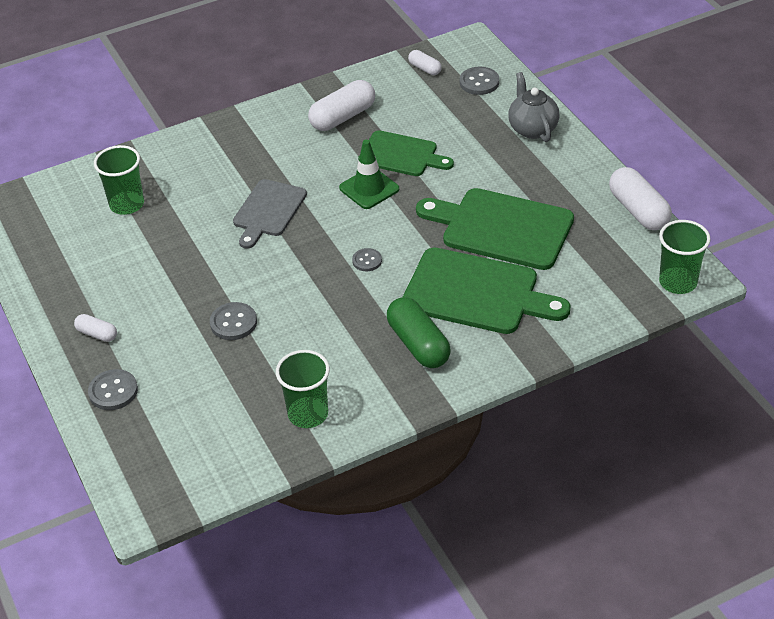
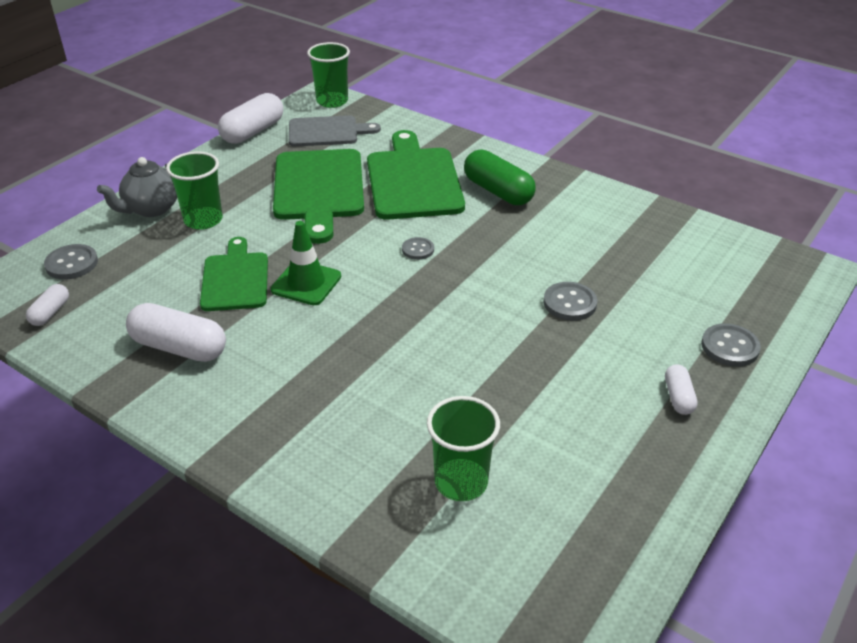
camera: 120 degrees left, 5 degrees down
(268, 211) = (389, 344): grey cutting board -> grey cutting board (327, 132)
(308, 414) = (626, 221): green cup -> green cup (203, 220)
(418, 344) = (498, 191): green capsule -> green capsule turned 75 degrees counterclockwise

